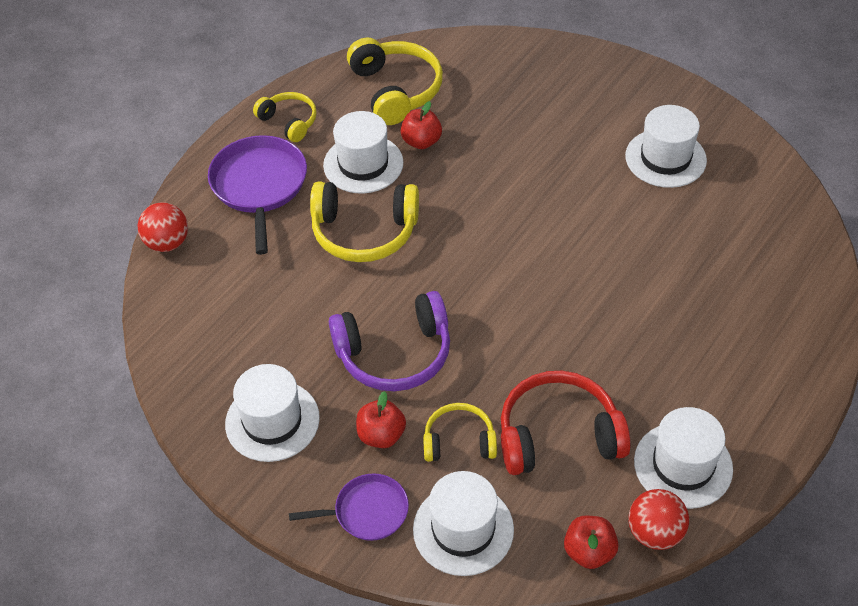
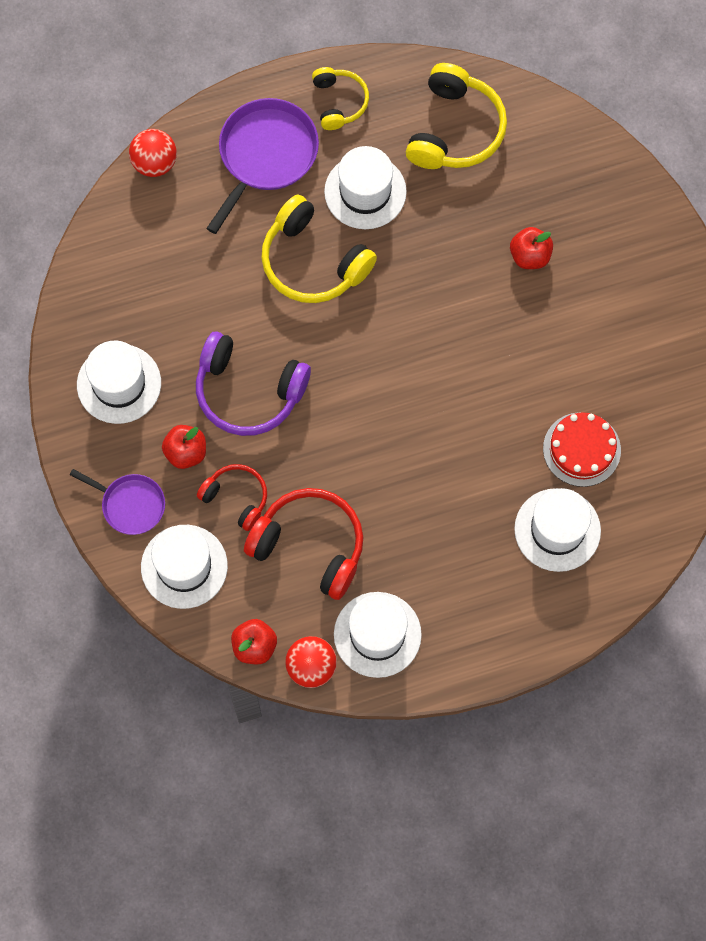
camera: 35 degrees right, 20 degrees up
(421, 142) = (431, 202): red apple -> red apple (530, 256)
(459, 441) = (236, 498): yellow headphones -> red headphones
(665, 158) = (619, 365): white hat -> white hat (557, 530)
(697, 226) = (581, 449): none -> red cake

